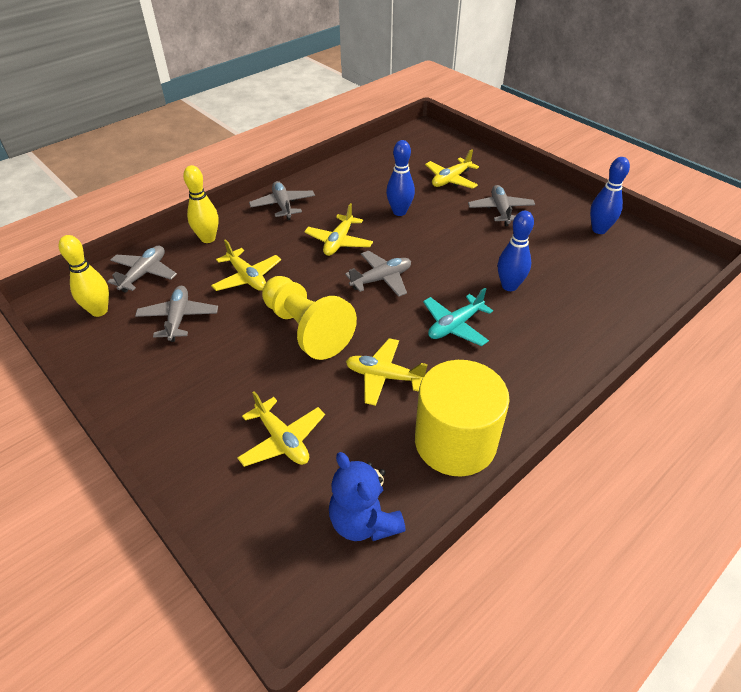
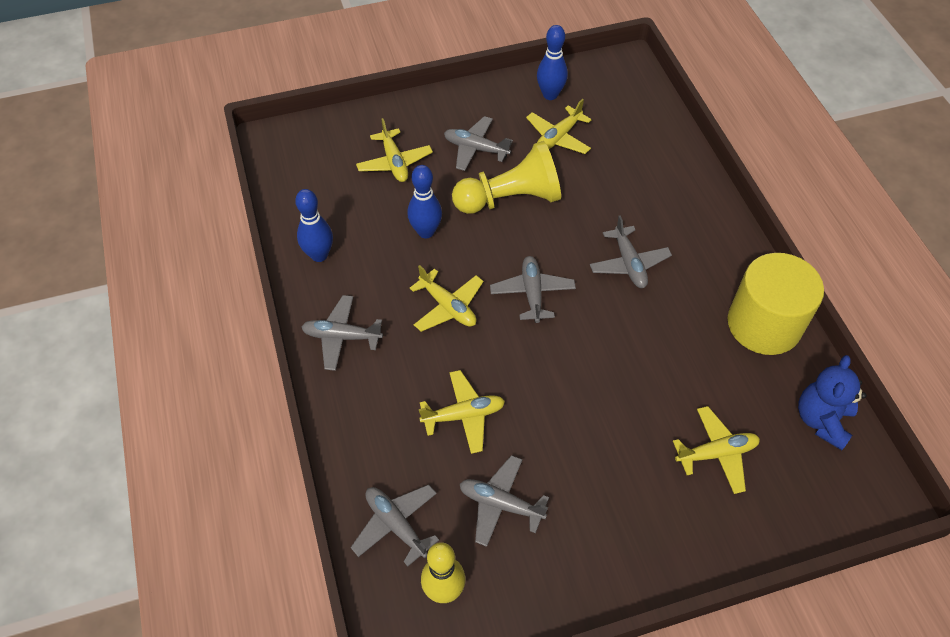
camera: 65 degrees left, 10 degrees up
(208, 238) = (363, 436): yellow bowling pin -> none
(306, 329) = (577, 386): yellow pawn -> yellow pawn (510, 199)
(364, 521) = (822, 420): blue teddy bear -> blue teddy bear turned 120 degrees clockwise
(384, 376) = (670, 345): yellow plane -> yellow plane (558, 137)
(455, 326) = (629, 264): turquoise plane -> grey plane
(509, 286) = (595, 198): blue bowling pin -> blue bowling pin (319, 255)

